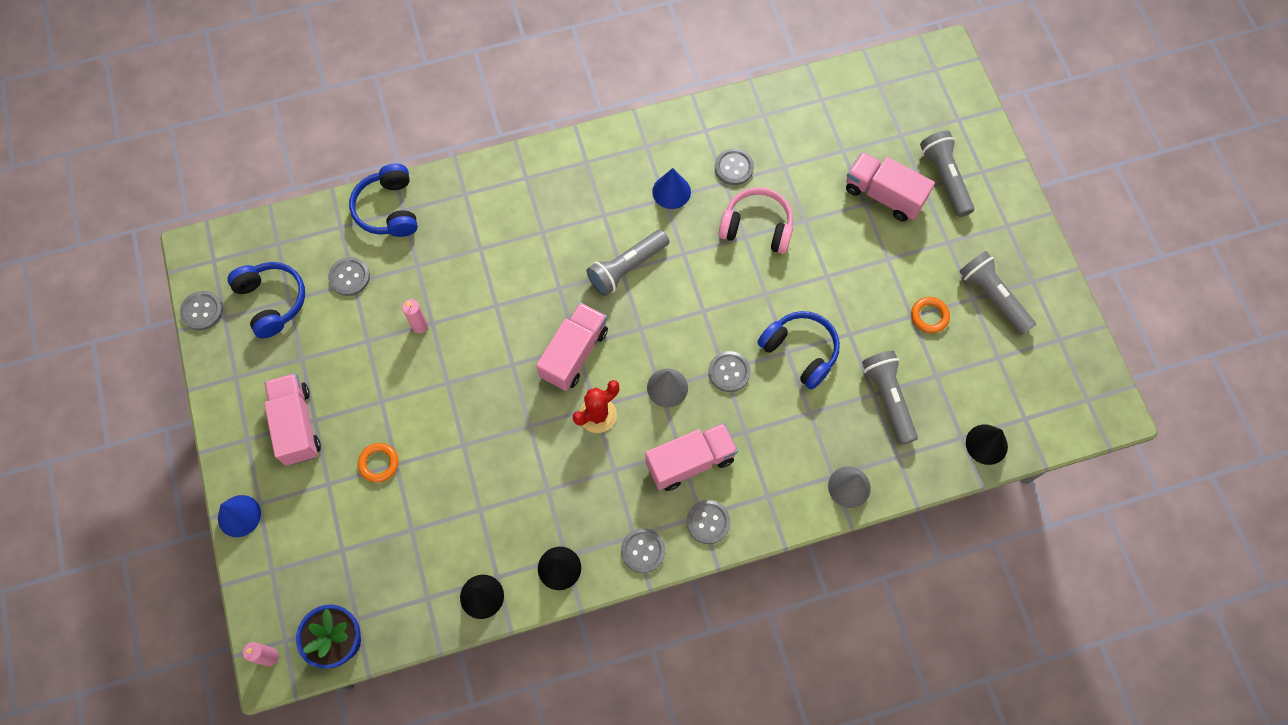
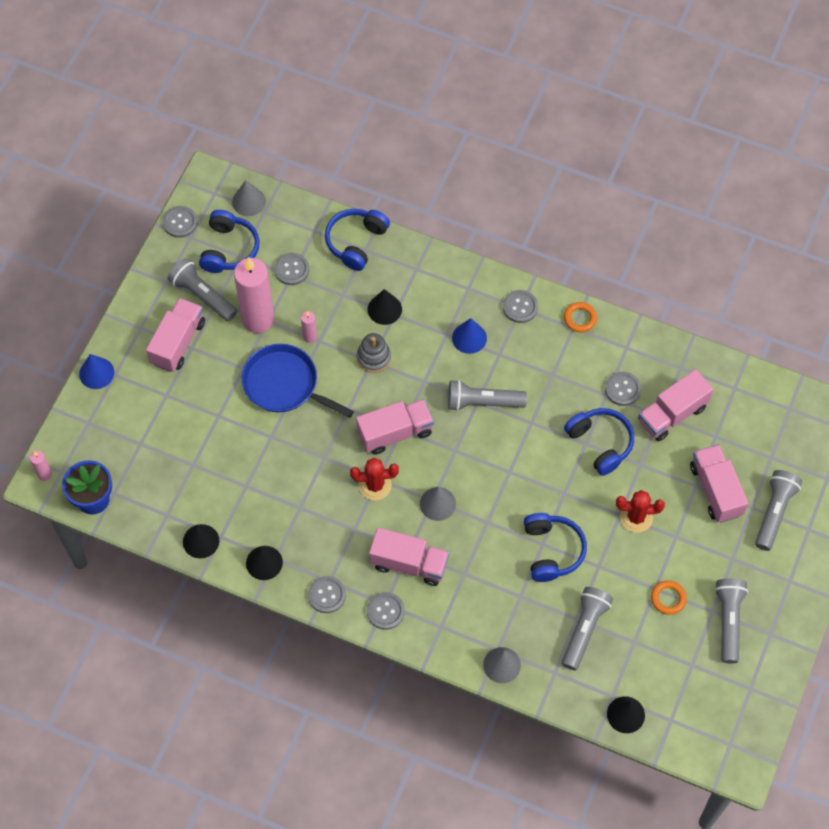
camera: 40 degrees right, 5 degrees down
(254, 244) = (248, 201): none -> grey cone
(283, 363) = (203, 295): none -> grey flashlight
(357, 346) = (258, 319): none -> pink candle
(379, 463) = (208, 407): orange ring -> orange ring (580, 318)
(434, 387) = (284, 384): none -> blue pan
(467, 250) = (384, 309): none -> black cone
(495, 300) = (374, 357): none -> grey stacking toy
(671, 191) = (562, 373): blue cone -> blue cone (469, 338)
(729, 372) = (489, 526): grey button -> grey button (520, 307)
(757, 227) = (600, 443): pink headphones -> blue headphones
(792, 158) = (672, 414): none -> pink truck
(842, 267) = (636, 517): none -> red cactus

